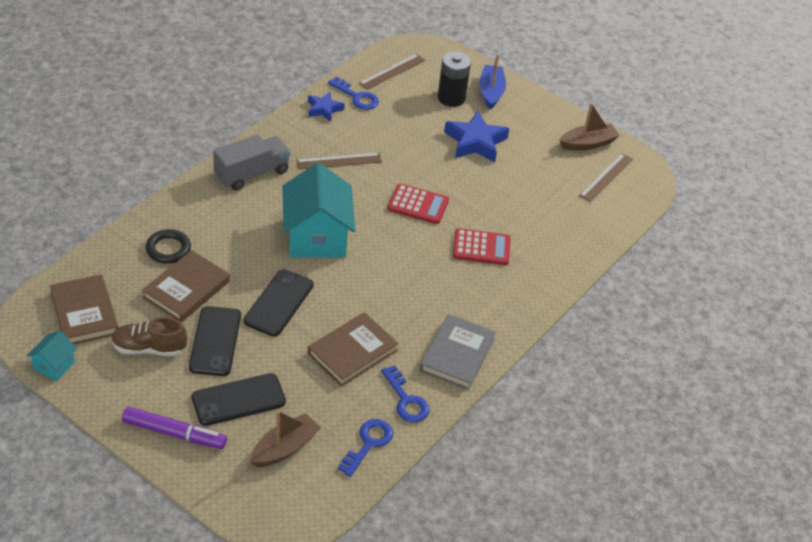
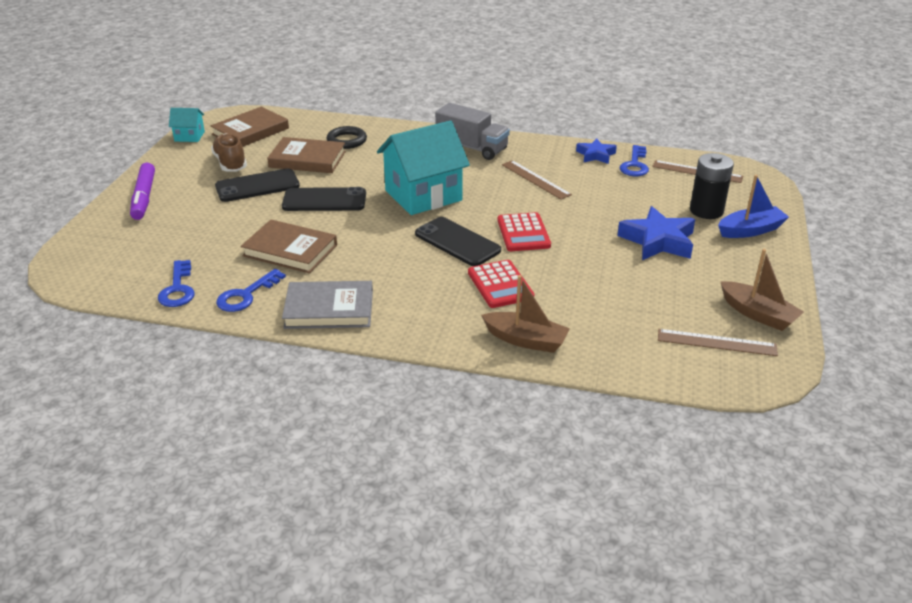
camera: 70 degrees right, 10 degrees down
(238, 400) = (196, 213): black phone -> black phone (457, 242)
(284, 448) = (151, 248): brown boat -> brown boat (526, 340)
(368, 443) = (177, 289): blue key -> blue key turned 75 degrees clockwise

